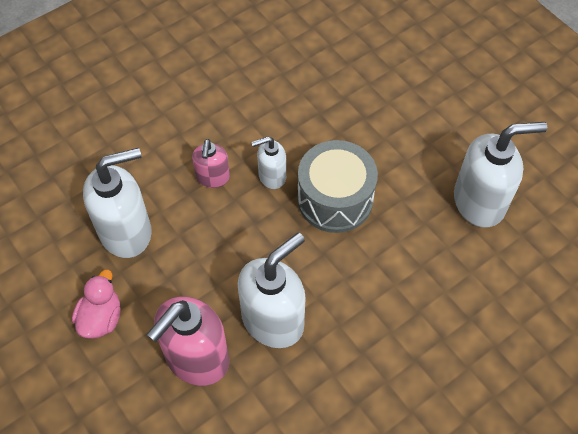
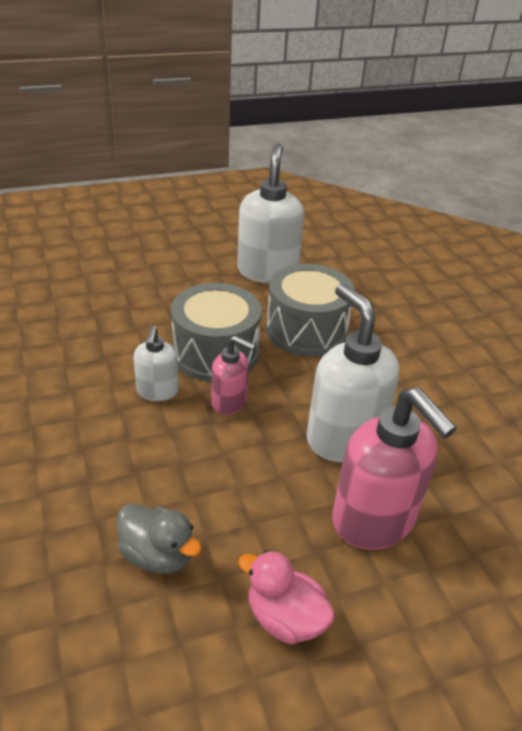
camera: 75 degrees left, 20 degrees down
(126, 232) = (157, 555): white soap dispenser -> grey duck
(213, 177) = (126, 442): pink soap dispenser -> pink soap dispenser (229, 402)
(401, 259) = (306, 330): none -> grey drum

